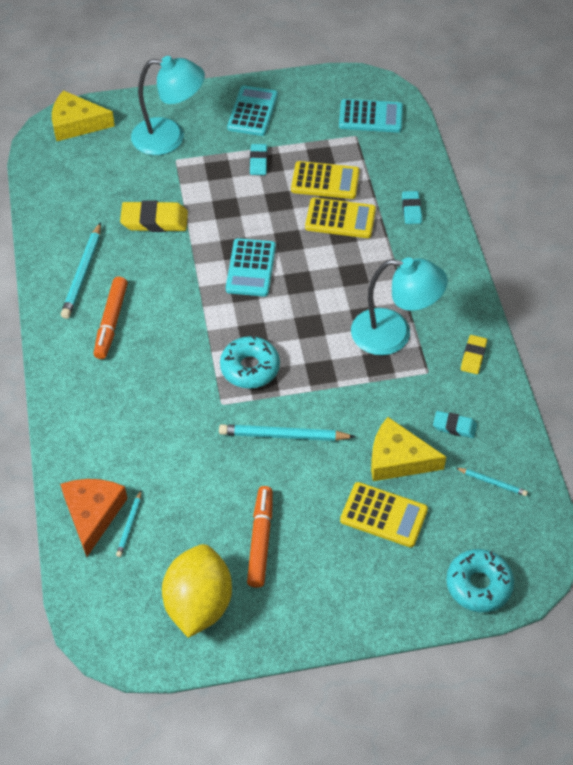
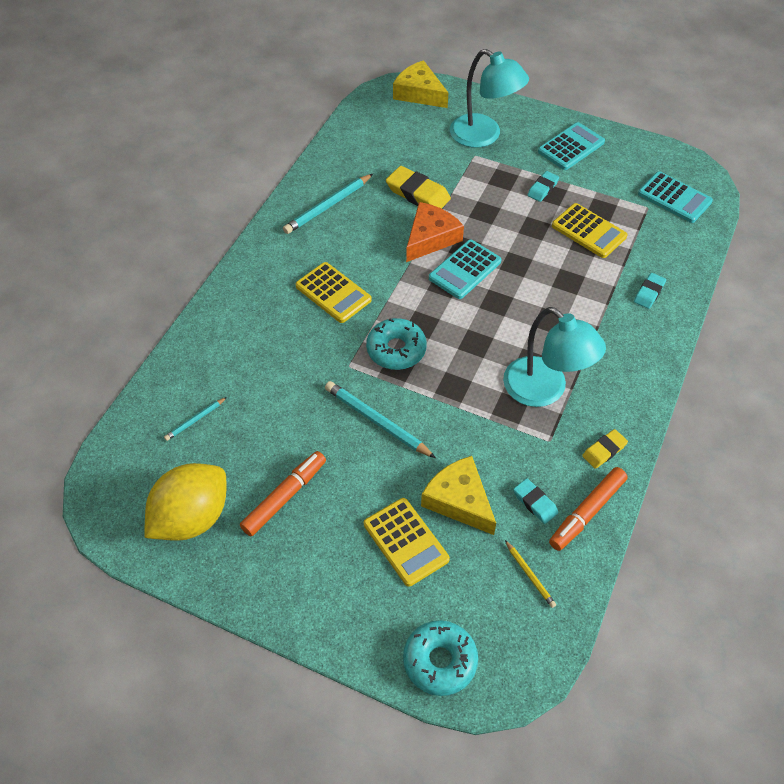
camera: 35 degrees right, 0 degrees up
(93, 514) = (176, 394): orange cheese -> orange cheese (430, 238)
(111, 322) = (317, 254): orange marker -> orange marker (587, 512)
(340, 219) = (576, 268): yellow calculator -> yellow calculator (333, 293)
(492, 483) = (529, 575): turquoise pencil -> yellow pencil

